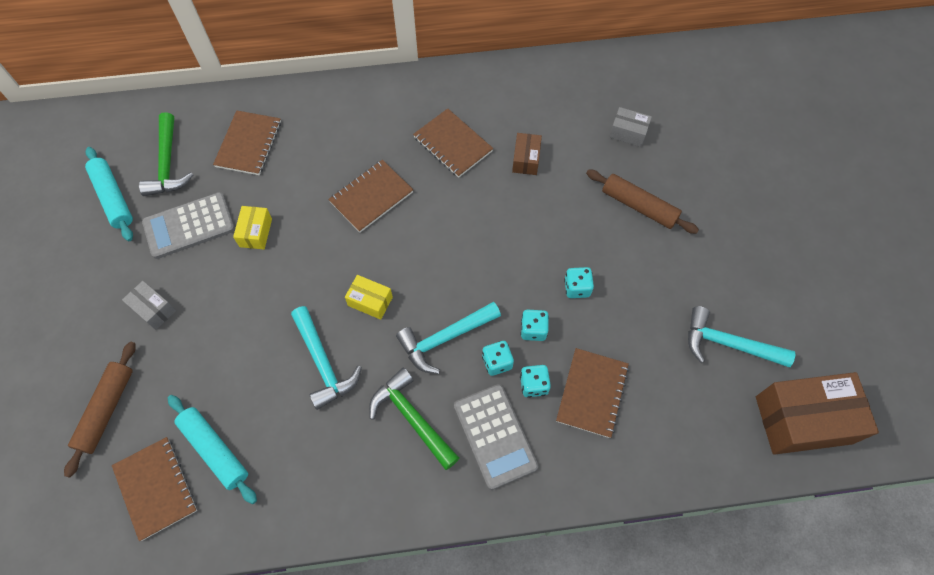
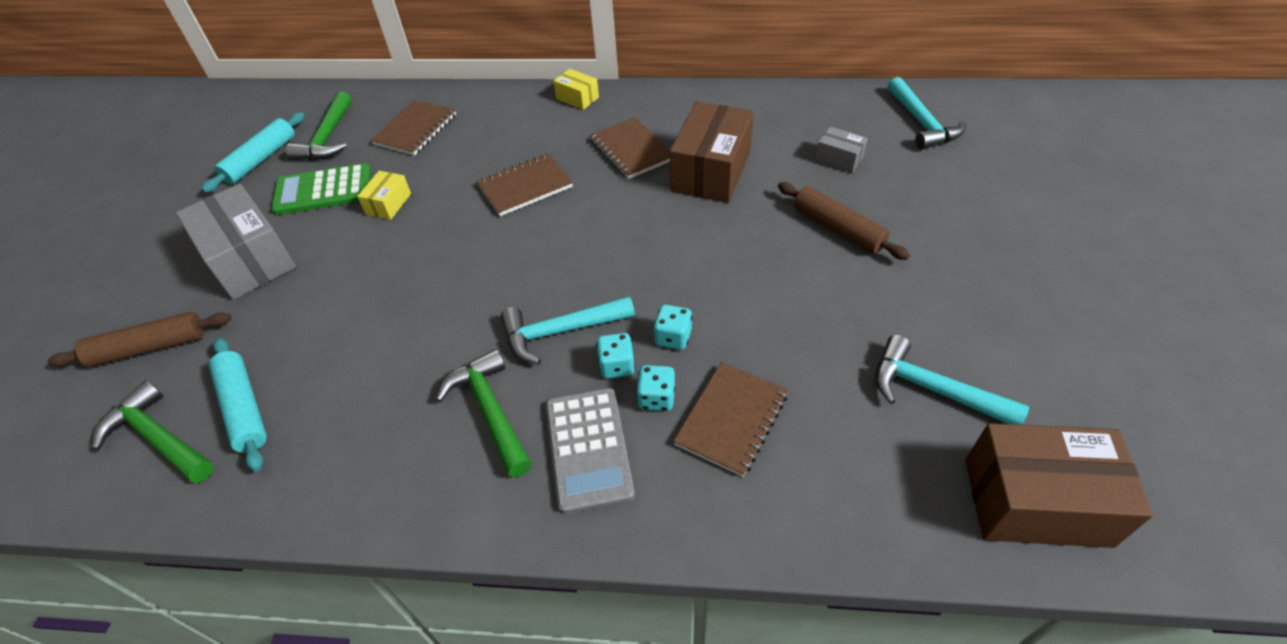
camera: 15 degrees right, 15 degrees down
(106, 410) = (150, 347): brown rolling pin -> brown rolling pin turned 45 degrees clockwise
(113, 198) = (260, 159): turquoise rolling pin -> turquoise rolling pin turned 45 degrees clockwise
(153, 309) = (249, 259): grey box -> grey box, size x2.07
(156, 488) = (158, 438): brown notebook -> green hammer
(189, 226) = (323, 190): grey calculator -> green calculator
(323, 363) = (408, 336): turquoise hammer -> turquoise hammer (921, 123)
(370, 301) = (486, 282): yellow box -> yellow box (577, 98)
(526, 159) = (711, 171): brown box -> brown box, size x2.07
(577, 288) = (740, 301): turquoise dice -> none

